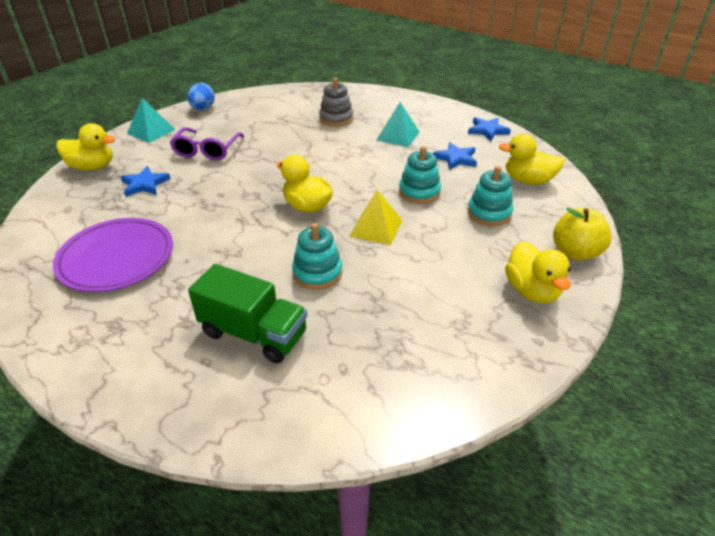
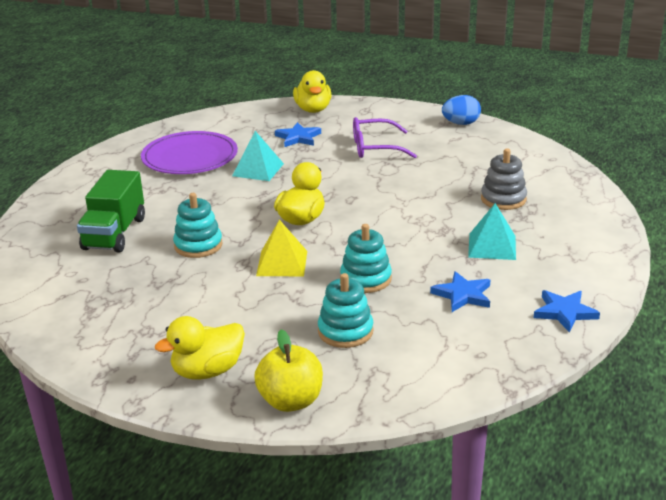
camera: 75 degrees right, 10 degrees down
(151, 131) = (393, 114): turquoise pyramid -> turquoise pyramid (258, 169)
(528, 180) = (442, 356): yellow duck -> none

